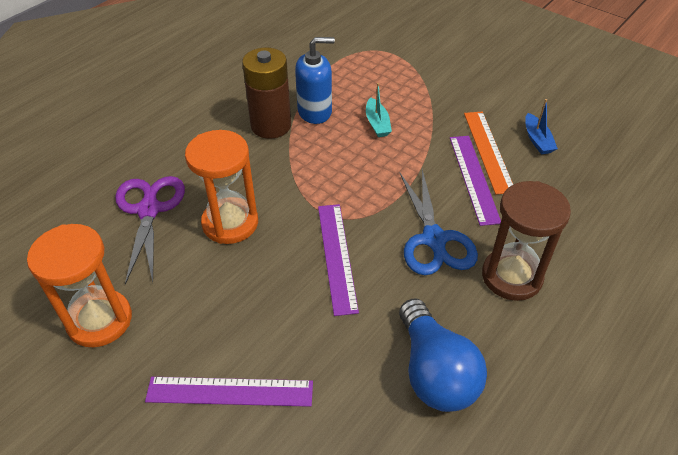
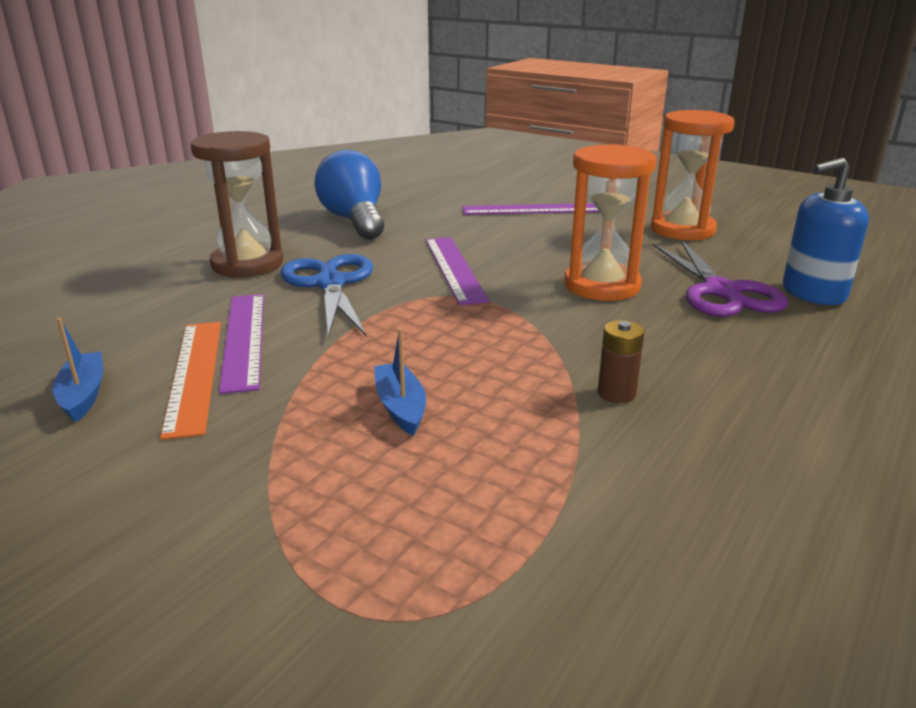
camera: 175 degrees right, 20 degrees down
(271, 125) = (616, 393): brown battery -> brown battery, size x0.46
(315, 112) = (537, 422): blue soap dispenser -> blue soap dispenser (813, 293)
(377, 124) = (400, 407): turquoise boat -> blue boat

